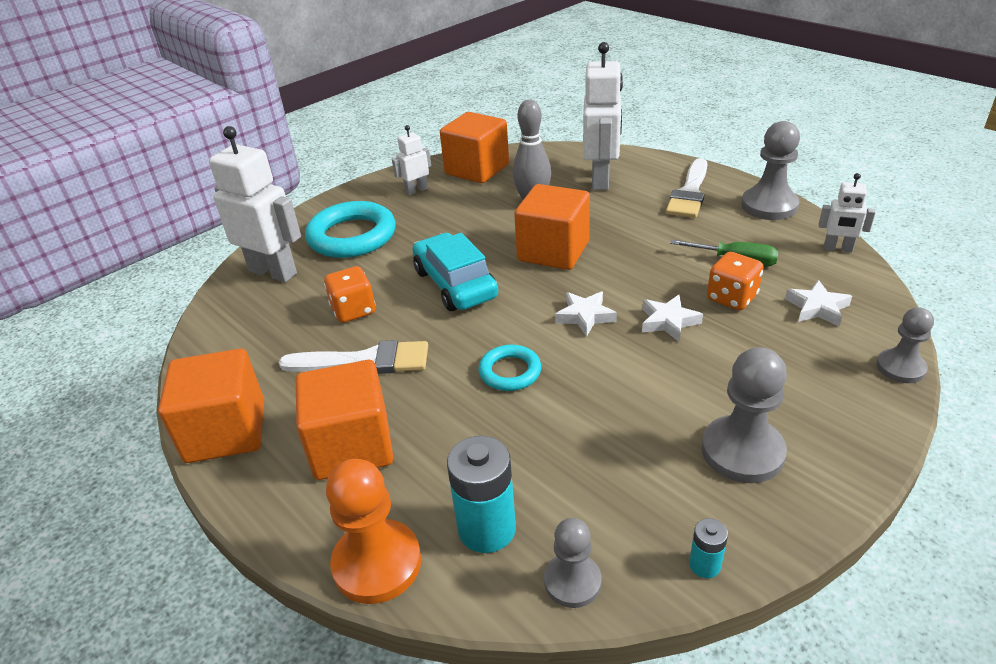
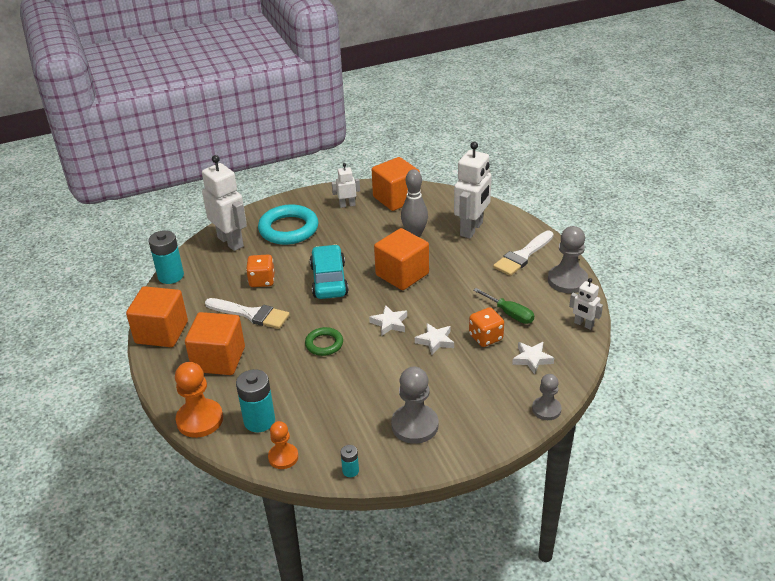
camera: 20 degrees right, 0 degrees up
(199, 342) = (171, 276): none -> turquoise battery
(510, 372) = (324, 344): turquoise ring -> green ring
(572, 581) = (283, 457): grey pawn -> orange pawn

